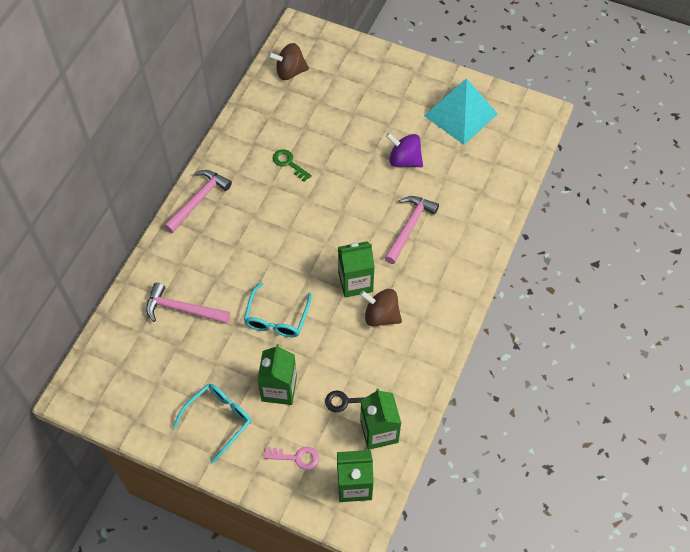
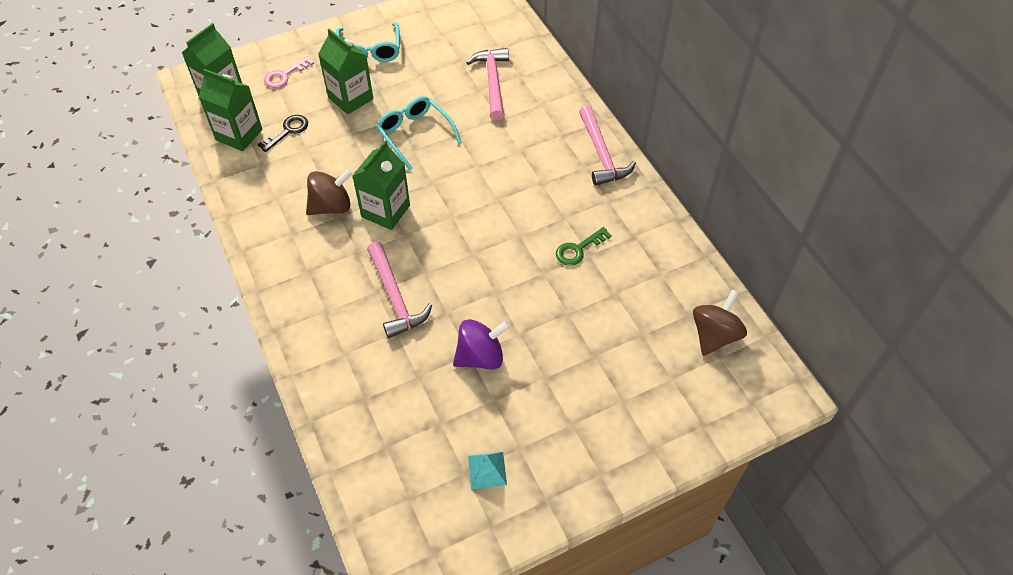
camera: 130 degrees right, 5 degrees down
(182, 309) = (493, 82): pink hammer -> pink hammer turned 60 degrees counterclockwise
(289, 163) = (578, 249): green key -> green key turned 150 degrees clockwise
(460, 114) = (487, 470): turquoise pyramid -> turquoise pyramid, size x0.42

